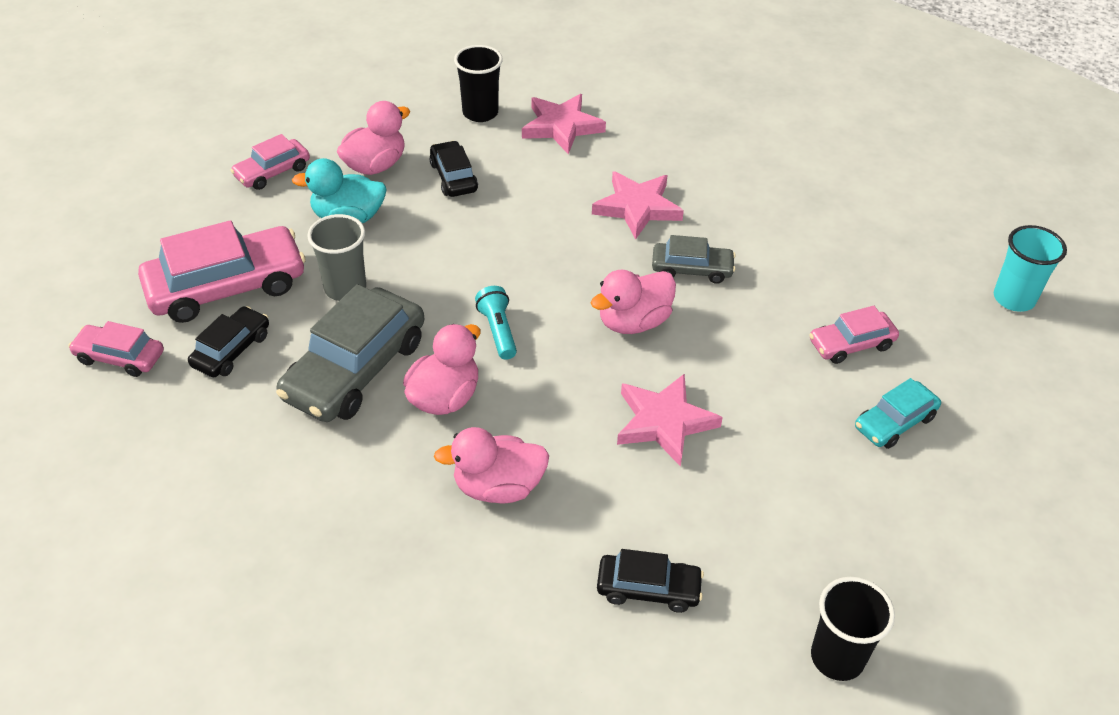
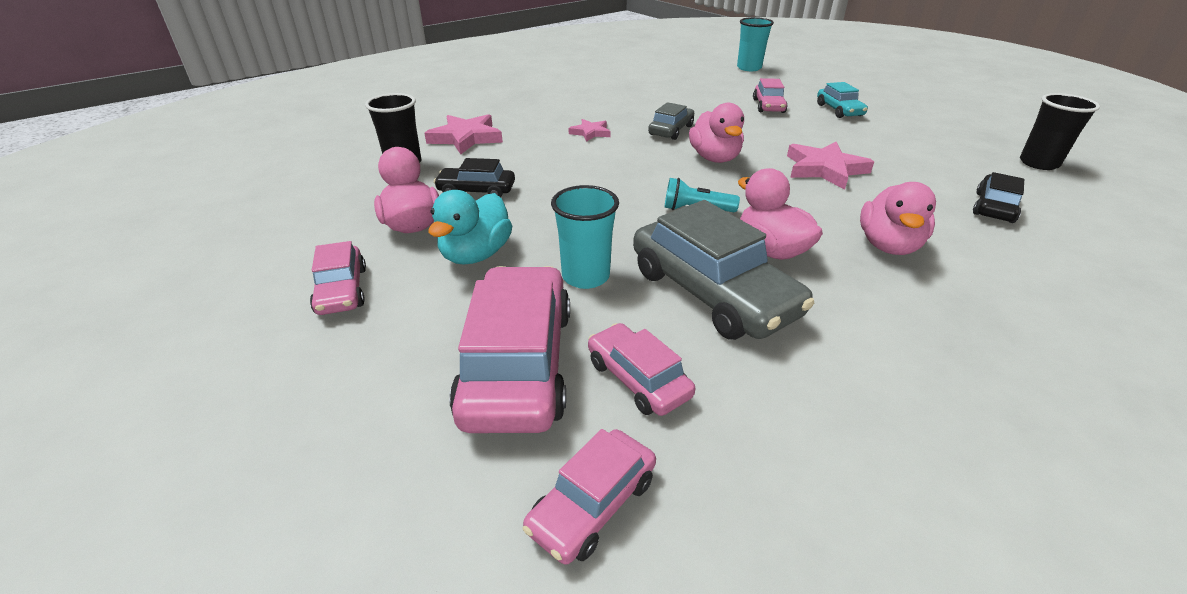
camera: 65 degrees left, 10 degrees down
(231, 350) = (638, 379): black car -> pink car
(345, 288) = (585, 276): grey cup -> turquoise cup
(637, 208) = (590, 133): pink star -> pink star, size x0.58

